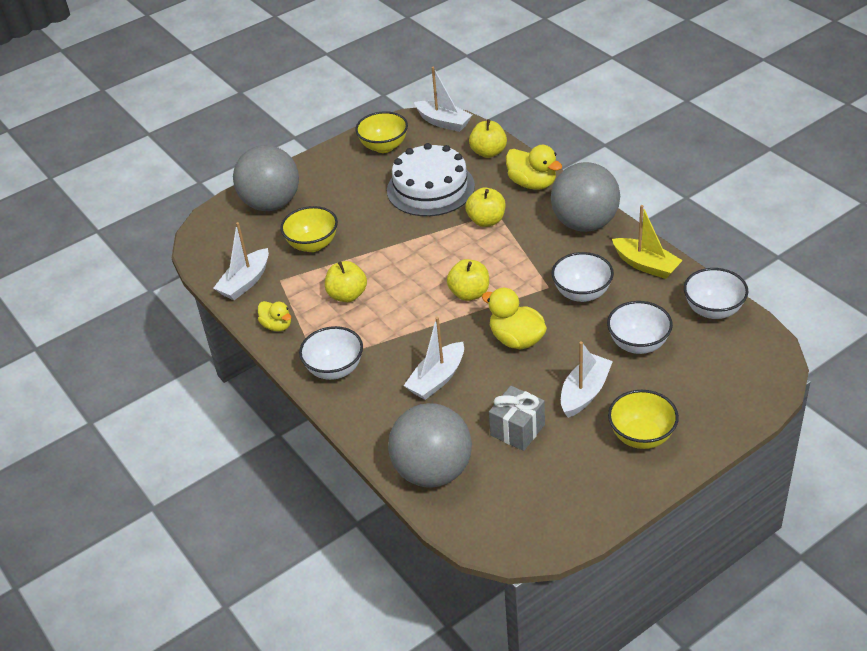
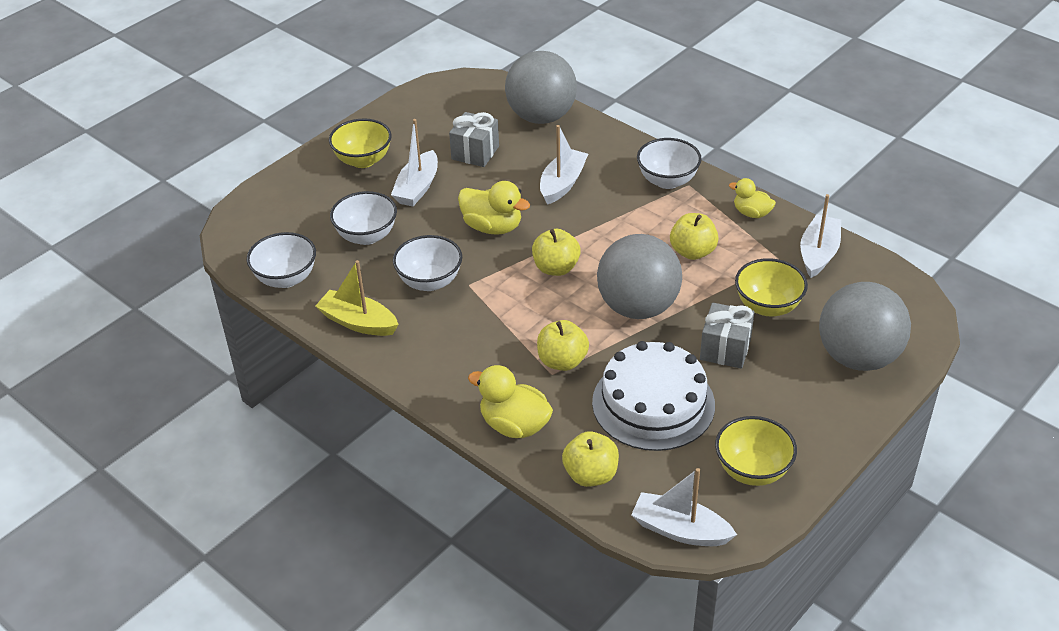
camera: 165 degrees right, 0 degrees up
(362, 217) = (725, 349): none -> grey gift
(585, 223) = (435, 370): grey ball -> grey ball (638, 307)

